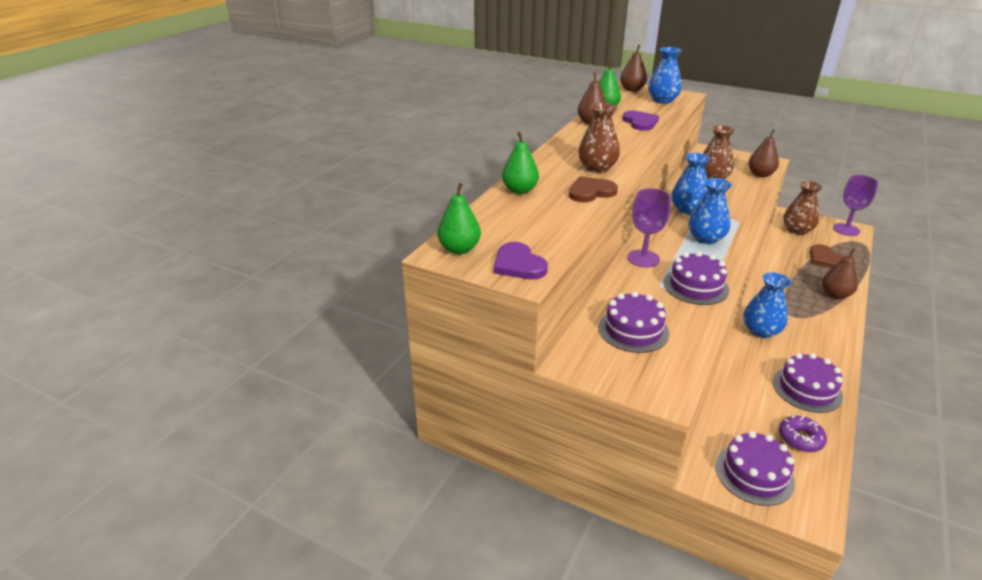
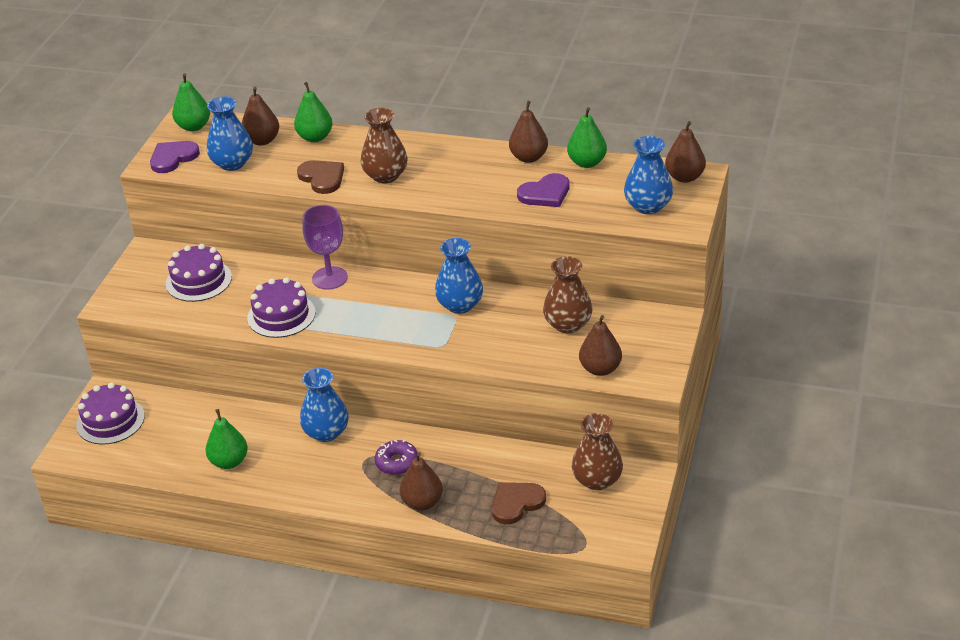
camera: 80 degrees right, 5 degrees up
(511, 214) = (262, 140): none -> brown pear
(706, 238) = (388, 320): blue vase -> blue vase (232, 163)
(800, 439) = (156, 452): purple donut -> purple donut (397, 462)
(807, 389) = (229, 462): purple cake -> green pear
(846, 229) = (621, 535): purple goblet -> none

